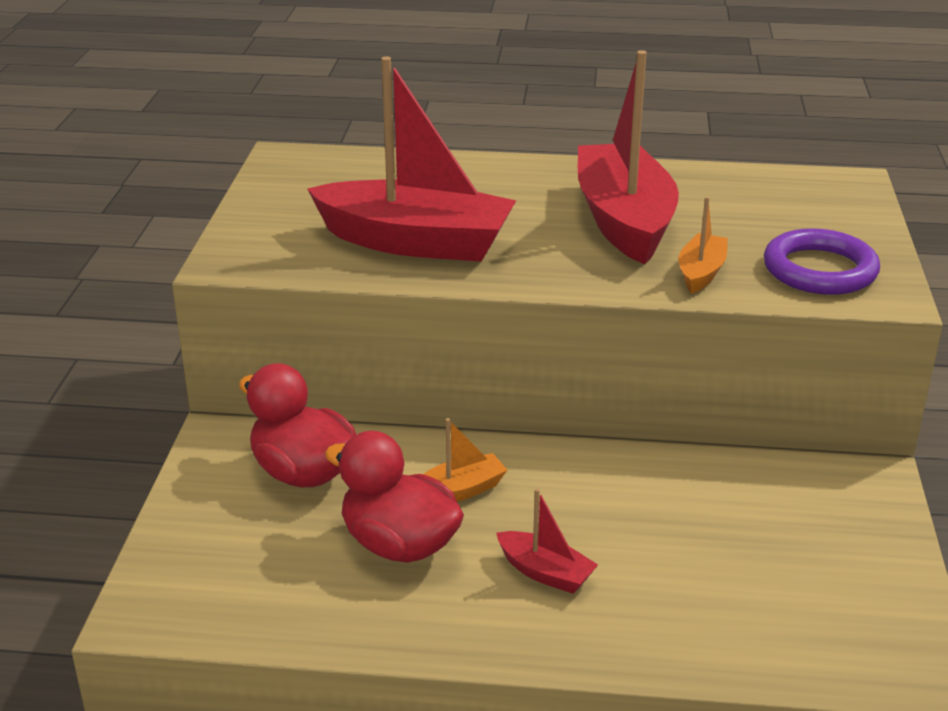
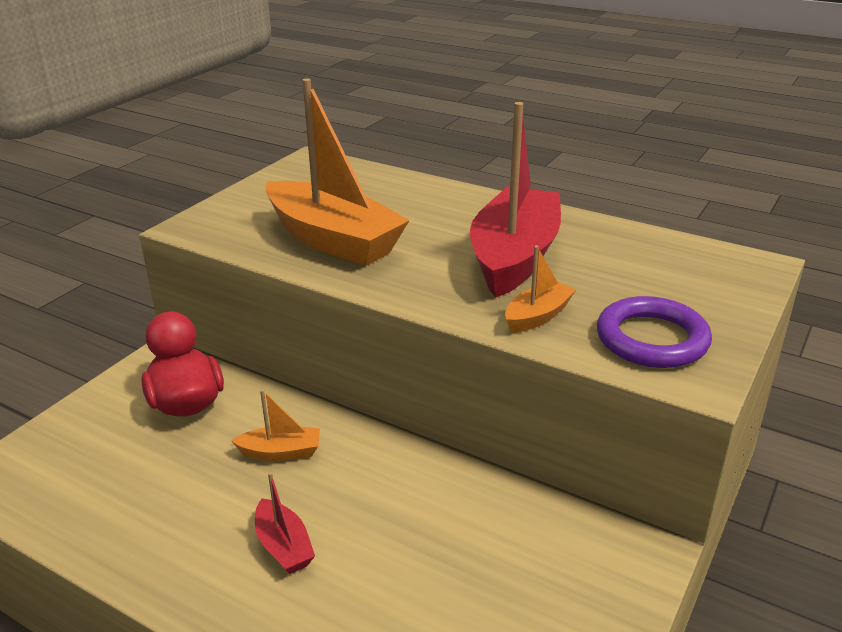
camera: 25 degrees right, 0 degrees up
(399, 545) = (198, 483): red duck -> none
(416, 242) = (333, 240): red boat -> orange boat

